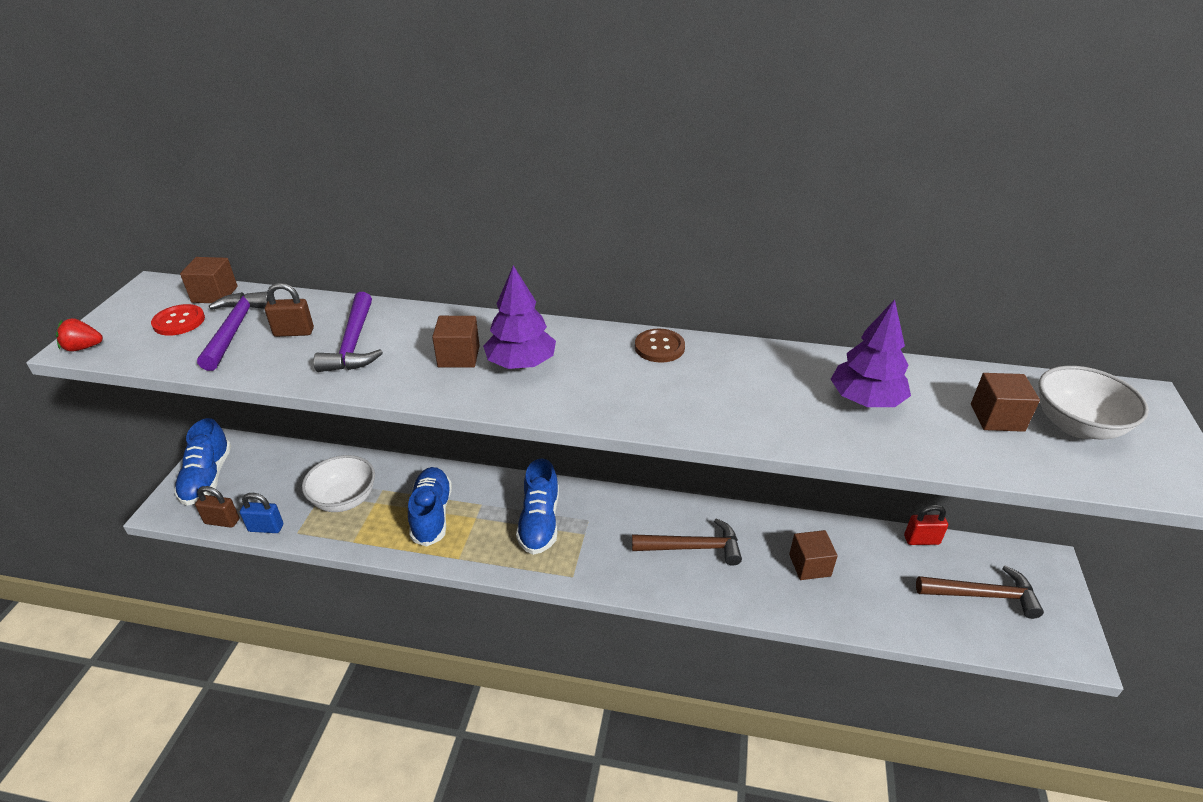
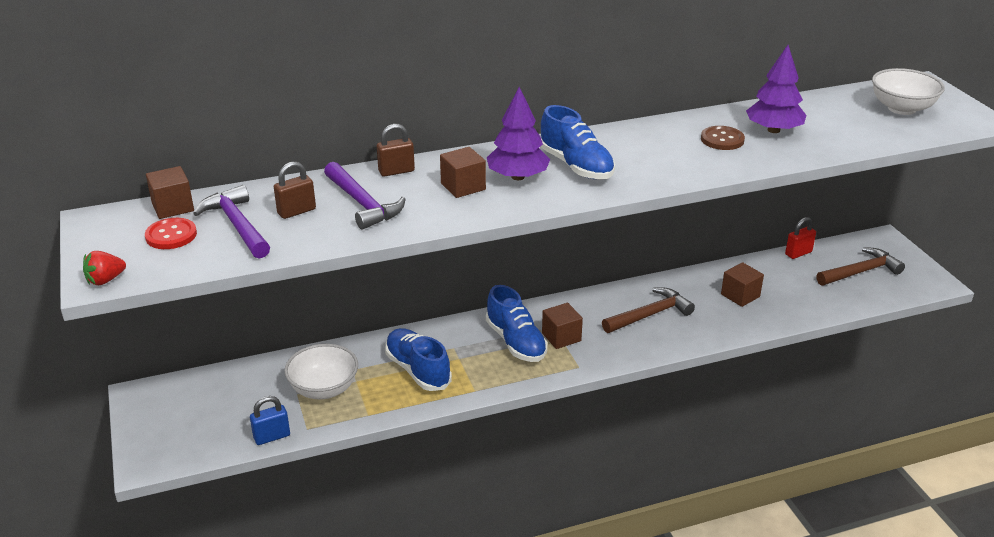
camera: 30 degrees left, 5 degrees down
(207, 477) = (161, 424): blue shoe -> blue shoe (576, 166)
(222, 521) = (220, 449): brown padlock -> brown padlock (396, 171)
(659, 347) = (605, 138): brown button -> brown button (722, 139)
(997, 417) = (856, 117): brown cube -> brown cube (561, 337)

